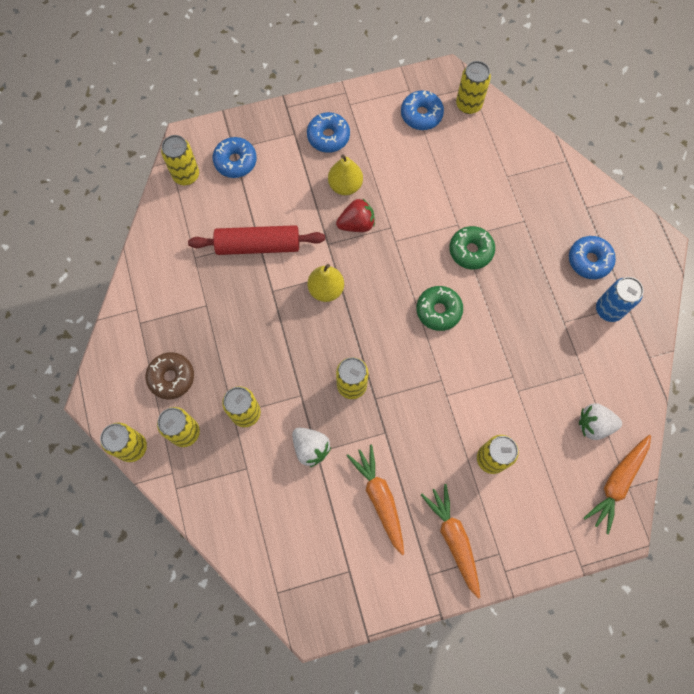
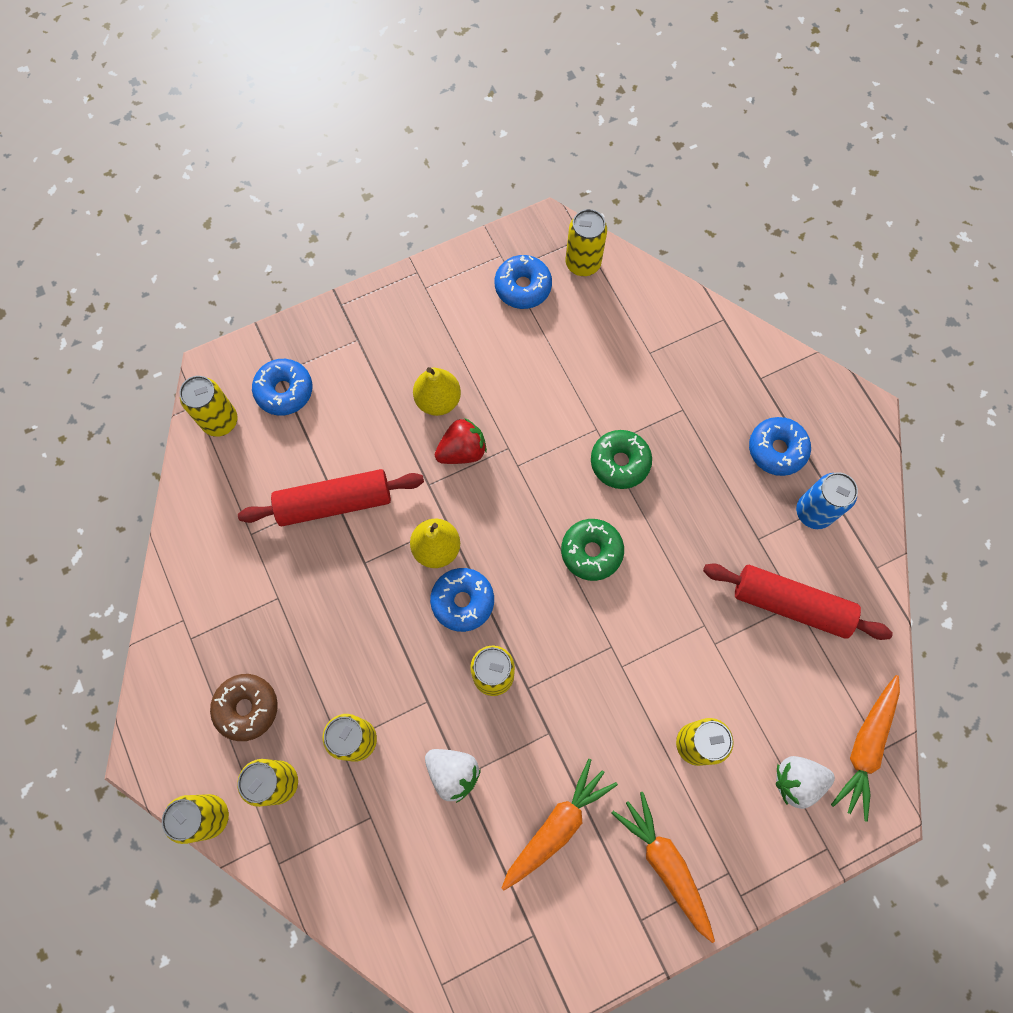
camera: 10 degrees left, 0 degrees up
(328, 136) = (404, 336): blue donut -> blue donut (462, 601)
(379, 498) = (557, 826): orange carrot -> orange carrot turned 75 degrees clockwise
(579, 372) = (791, 604): none -> red rolling pin
(594, 425) = (822, 672): white strawberry -> white strawberry (797, 781)

